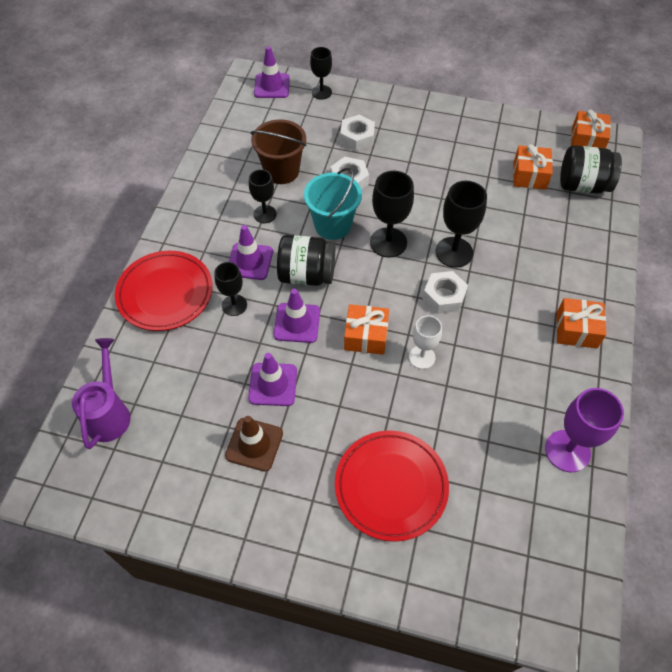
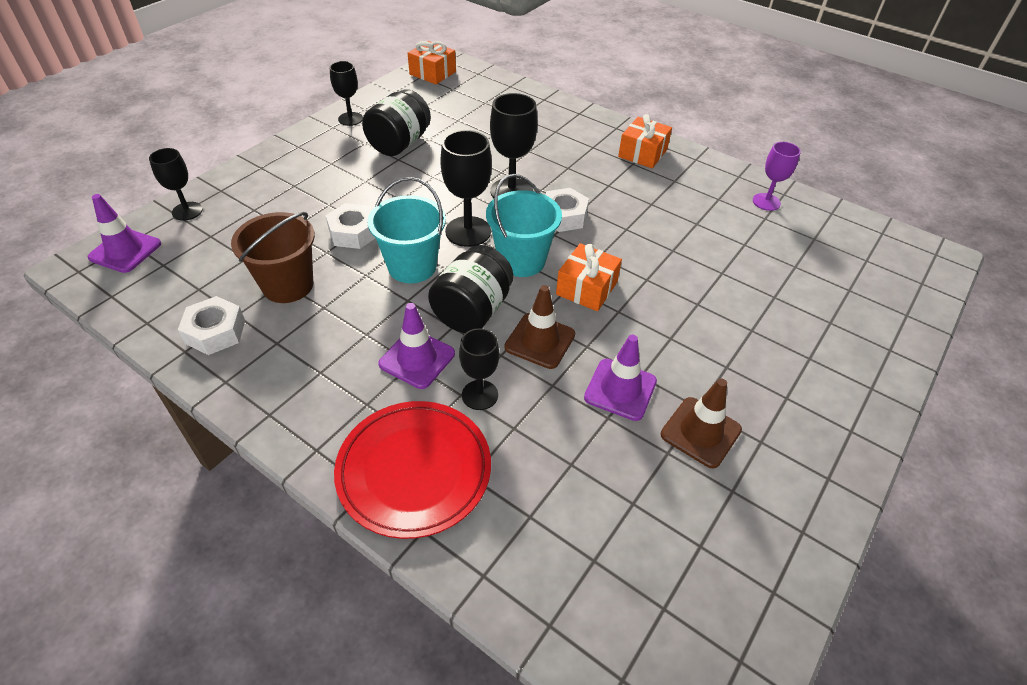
camera: 70 degrees left, 10 degrees down
(109, 413) = (599, 601): purple watering can -> none
(265, 214) = (348, 322): black goblet -> black goblet (350, 119)
(297, 323) = (540, 341): purple traffic cone -> brown traffic cone
(357, 137) = (292, 206): white nut -> white nut (215, 332)
(374, 285) = (521, 260): none -> turquoise bucket
(391, 486) = (781, 327): red plate -> none
(422, 357) = (632, 256): white goblet -> none
(529, 175) = (448, 116): orange gift -> none
(567, 451) = (766, 202): purple goblet -> purple goblet, size x0.64
(582, 185) = (483, 93): black jar -> black jar (399, 144)

